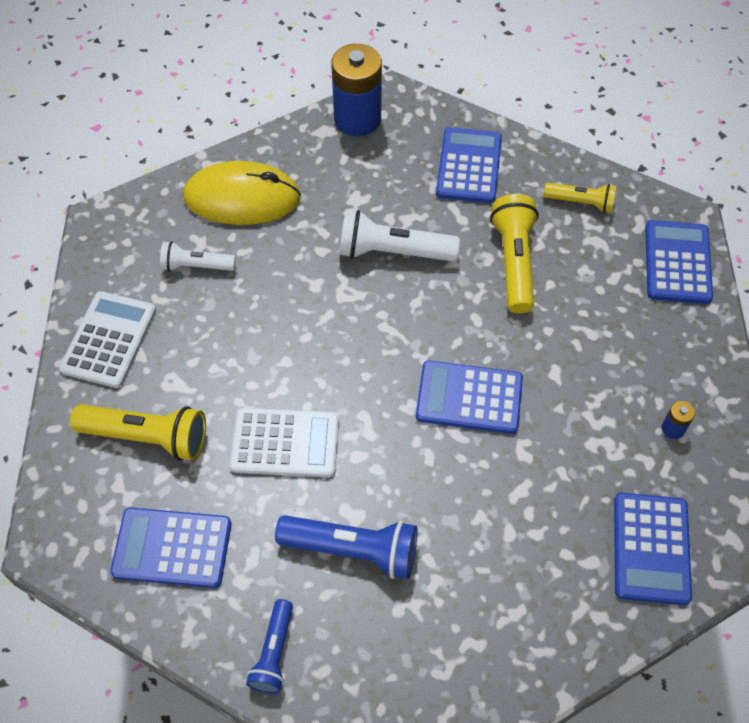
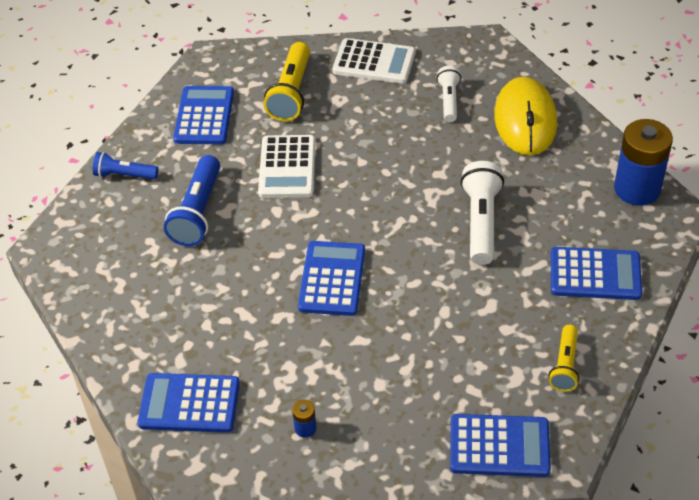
camera: 90 degrees right, 10 degrees down
(514, 262) = (481, 310): yellow flashlight -> none

